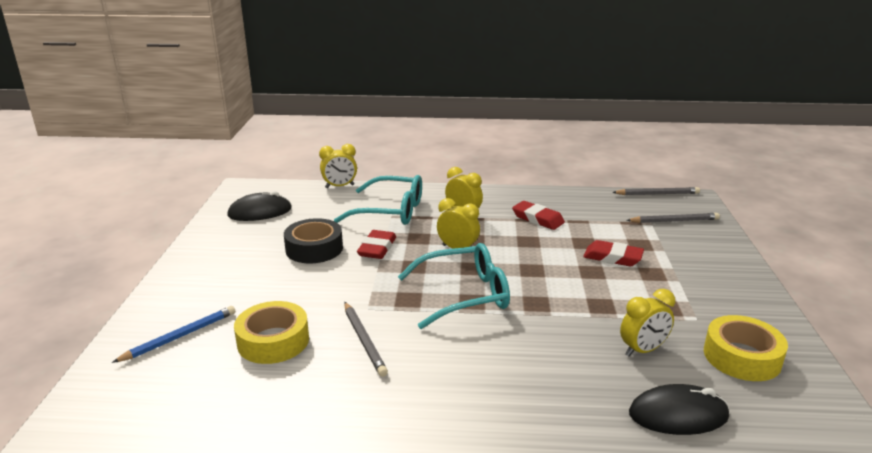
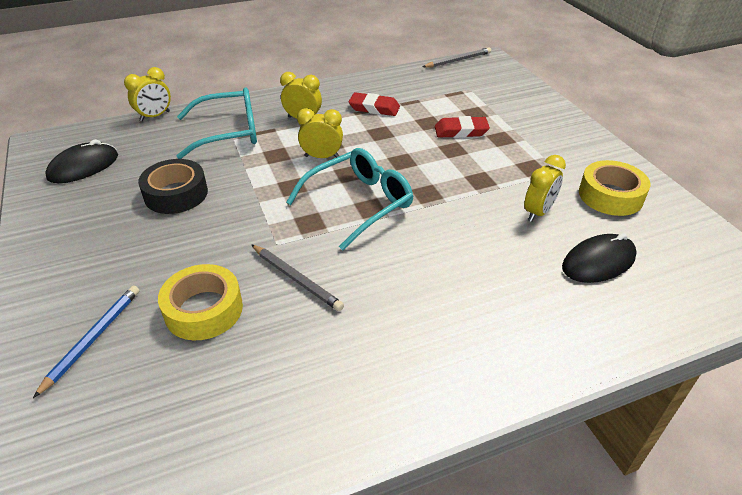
camera: 25 degrees left, 15 degrees up
(377, 248) = (242, 176): red eraser -> none
(674, 221) = (487, 84): grey pencil -> none

